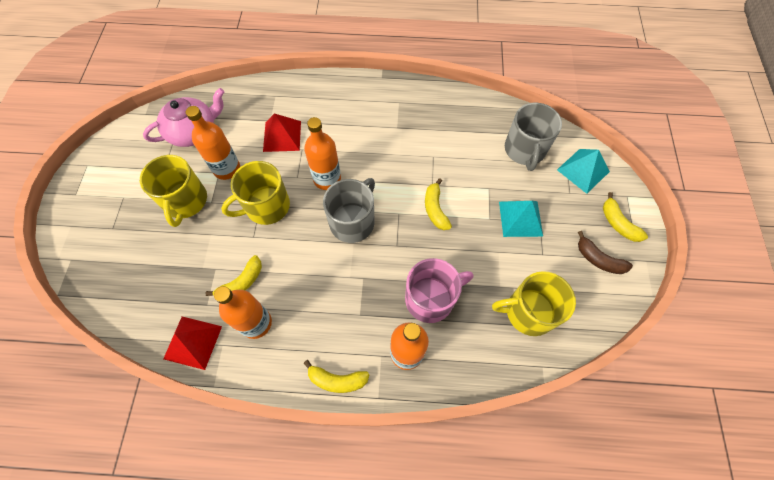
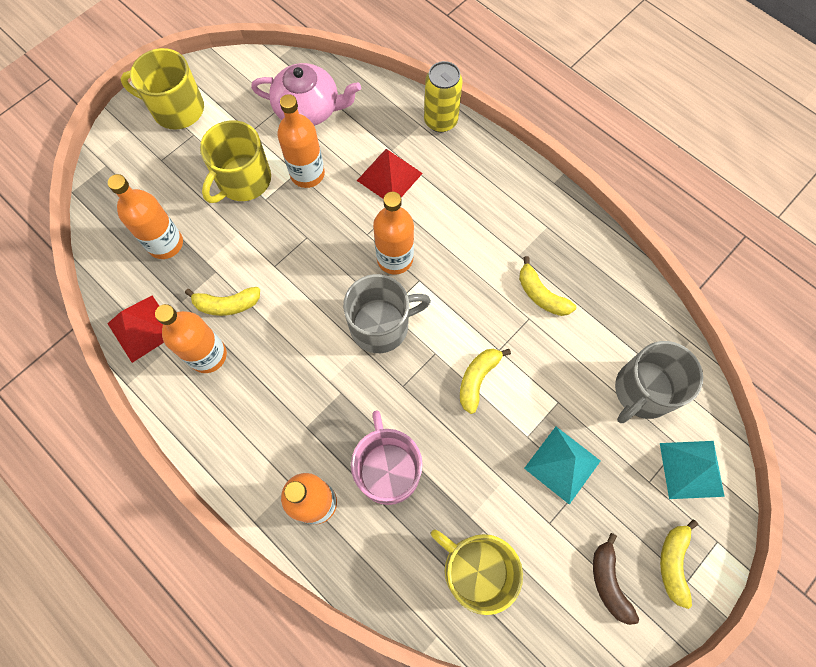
camera: 40 degrees right, 5 degrees up
(163, 277) = (165, 244): none -> orange bottle
(266, 206) = (311, 243): yellow mug -> yellow mug (176, 109)
(286, 86) = (440, 121): none -> yellow can
(337, 380) = (232, 472): yellow banana -> yellow banana (541, 294)
(431, 298) = (388, 469): pink mug -> pink mug turned 120 degrees counterclockwise

